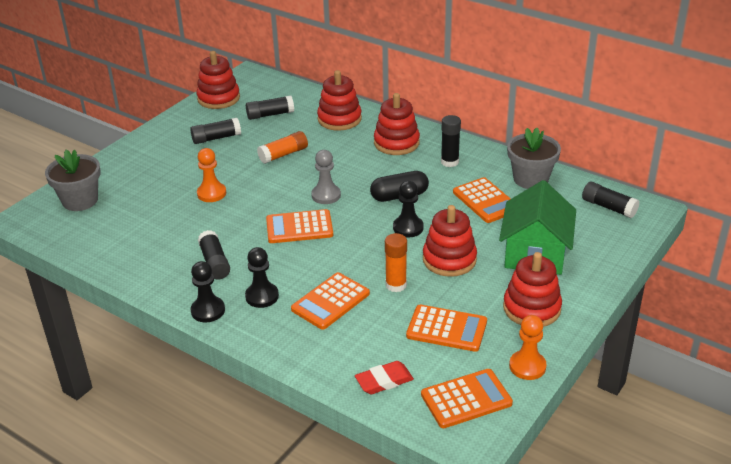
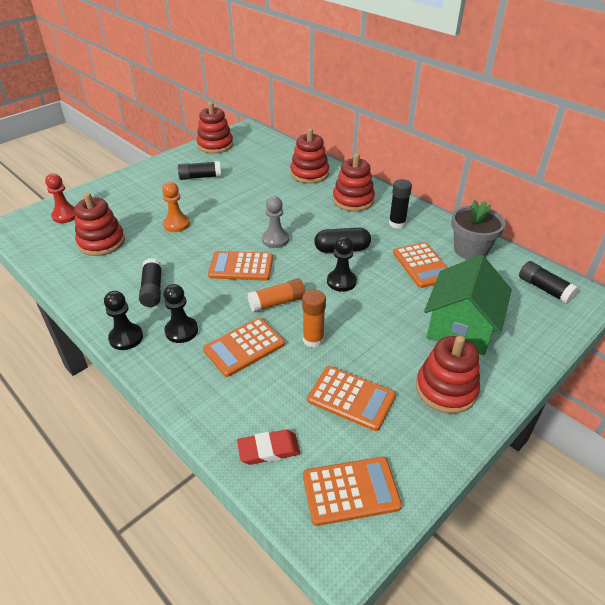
camera: 10 degrees right, 5 degrees up
(80, 200) = (65, 215): grey flower pot -> red pawn
(270, 114) = (252, 163): black glue stick -> none
(283, 154) = (251, 198): orange glue stick -> orange glue stick (277, 302)
(449, 259) = (373, 320): red stacking toy -> red stacking toy (101, 242)
(527, 366) = (428, 460): orange pawn -> none

